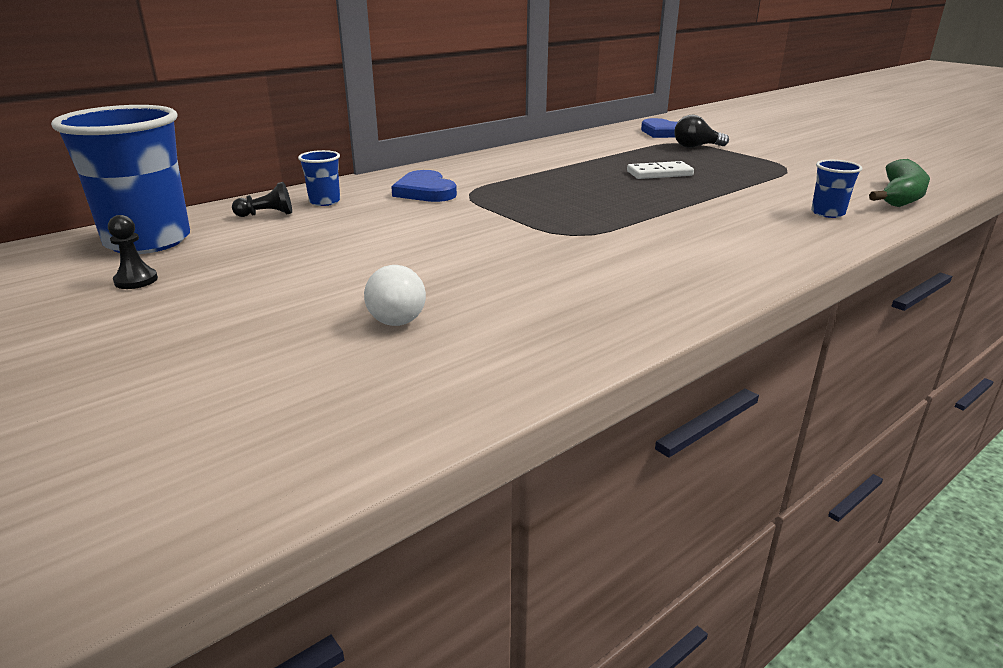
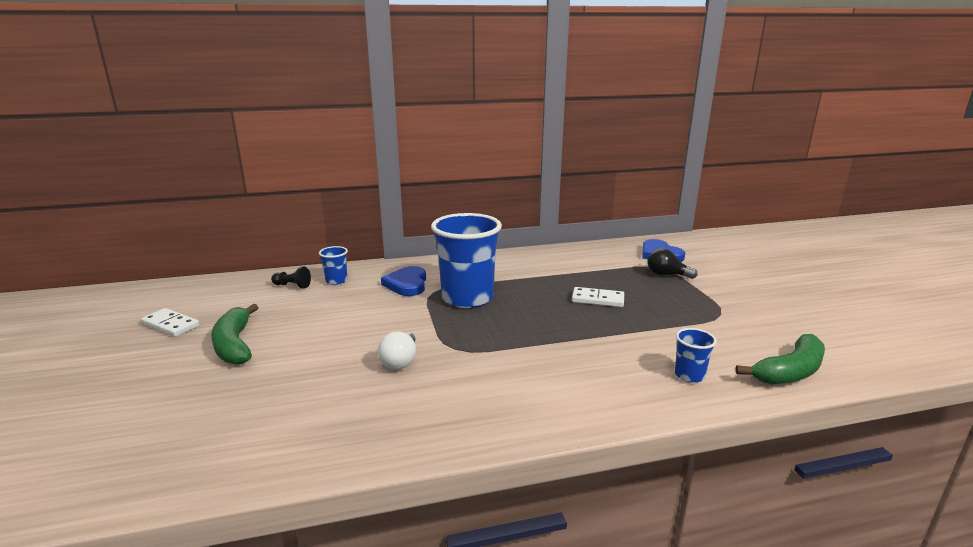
camera: 25 degrees right, 5 degrees down
(136, 280) = (171, 325): black pawn -> white domino
(148, 241) = (210, 294): blue cup -> blue cup (467, 298)
(277, 281) = (235, 344): none -> green banana
(394, 316) = (261, 393): white light bulb -> white light bulb (400, 361)

